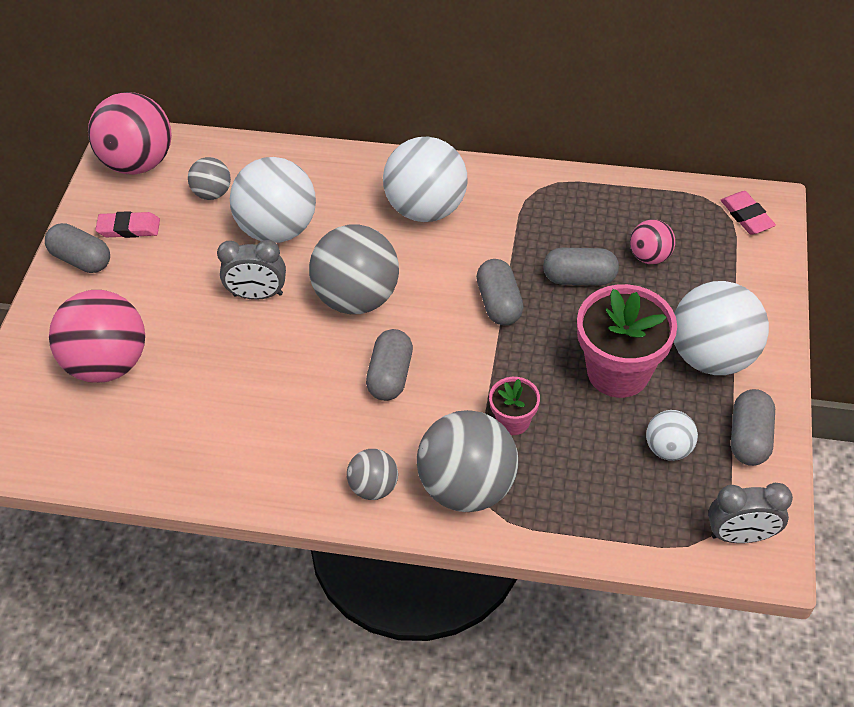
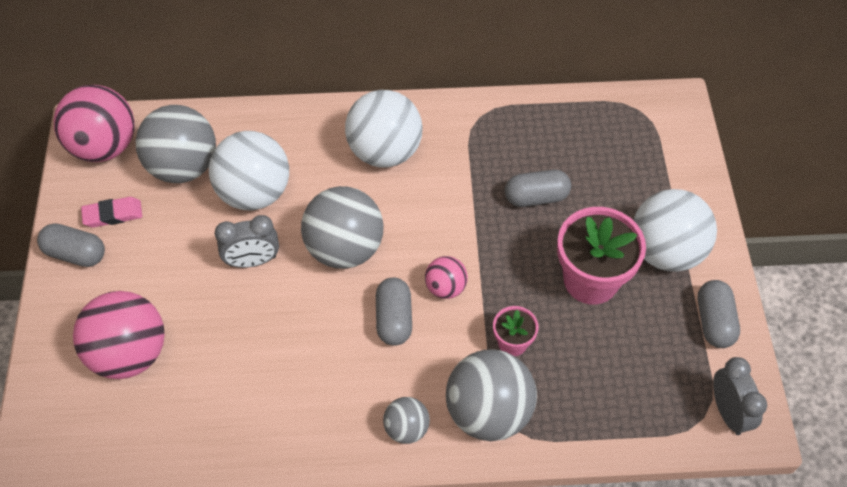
camera: 15 degrees left, 5 degrees up
(212, 193) = (183, 167): grey ball -> grey ball, size x1.94
(499, 303) = (472, 233): grey capsule -> none
(649, 256) = (591, 167): pink ball -> pink ball (445, 287)
(668, 448) = (650, 344): white ball -> none
(740, 535) = (728, 412): grey clock -> grey clock turned 90 degrees counterclockwise
(746, 216) = (663, 116): pink eraser -> none

